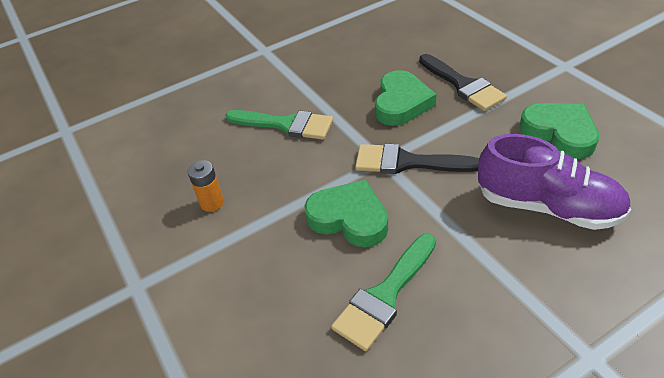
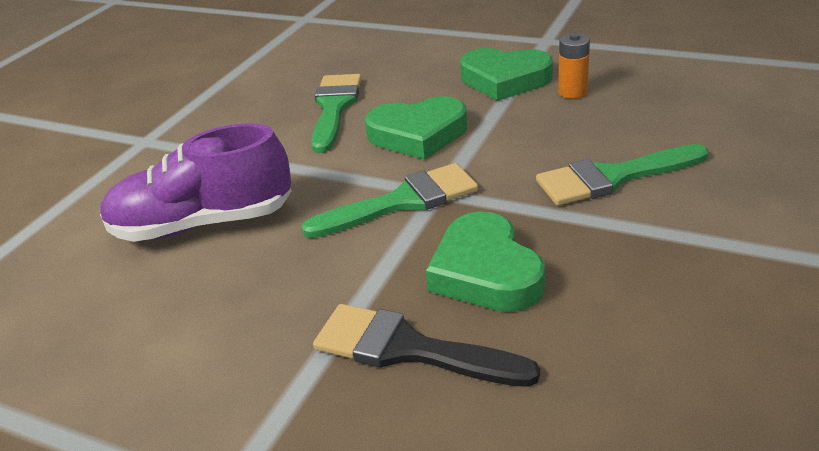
camera: 145 degrees right, 10 degrees down
(407, 162) = (402, 202): black brush -> green brush
(559, 133) = (204, 324): green heart -> green heart (505, 80)

